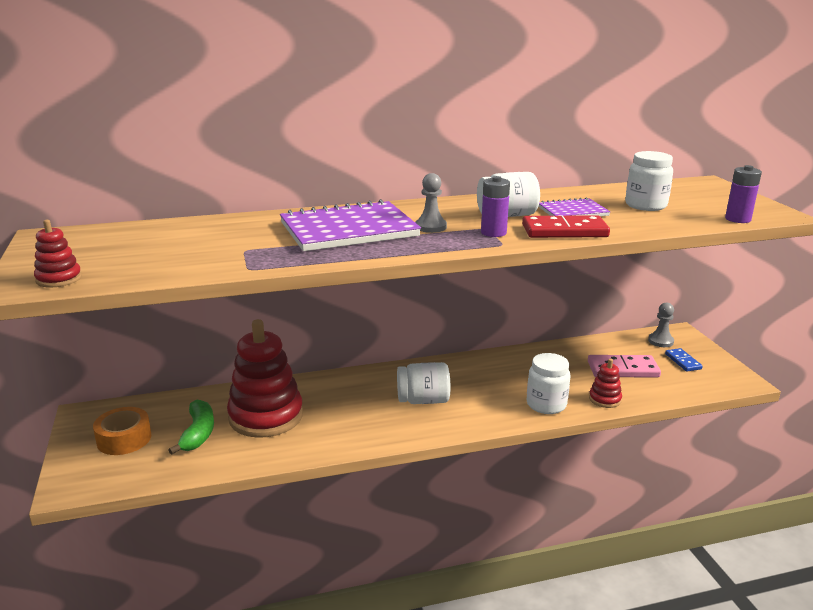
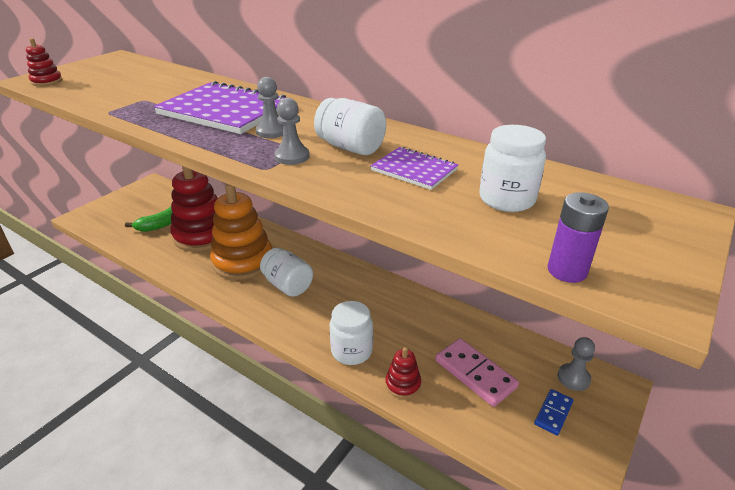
camera: 50 degrees right, 10 degrees up
(124, 439) = (136, 206): orange tape -> none
(351, 409) = (243, 261): none -> orange stacking toy
(493, 233) = (292, 156): purple battery -> grey pawn
(564, 231) = (344, 183): red domino -> none

